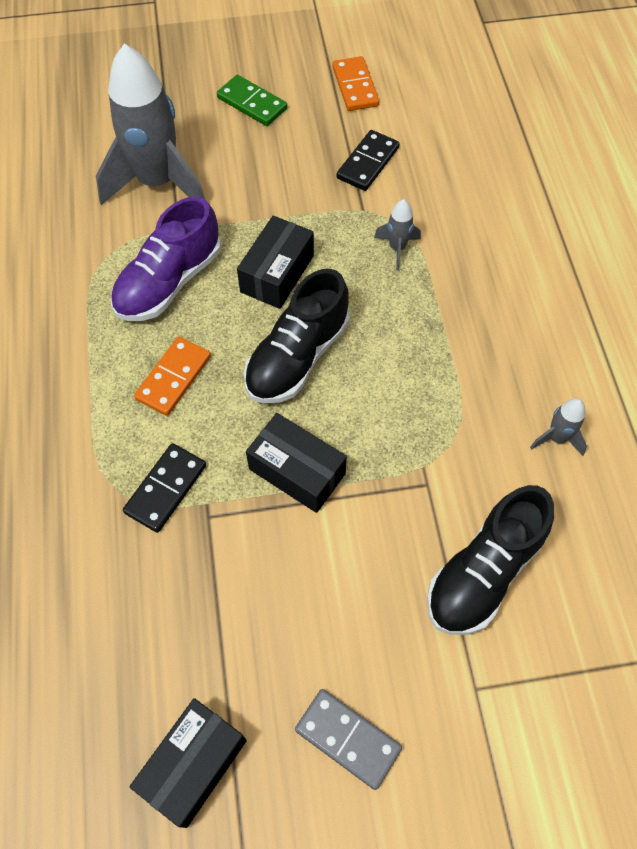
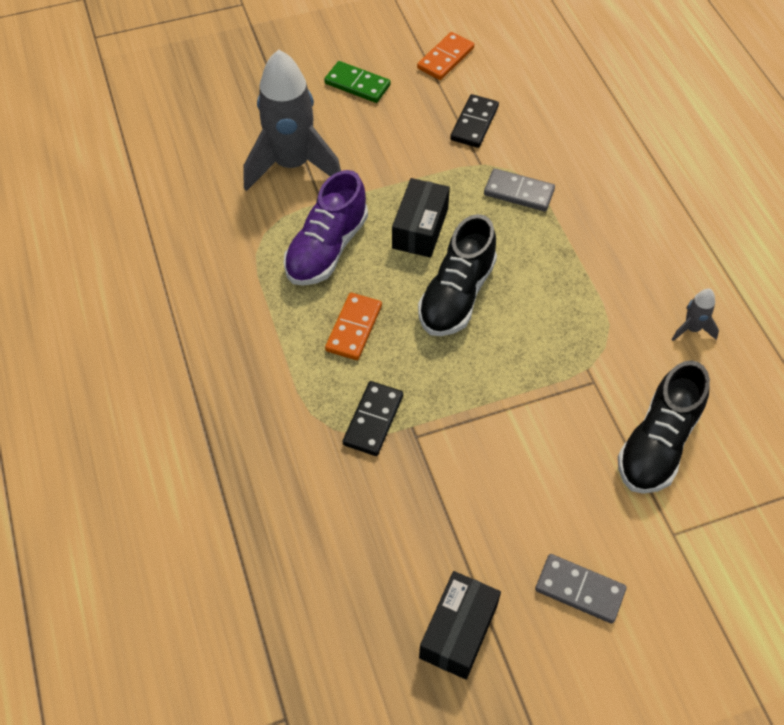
camera: 10 degrees left, 5 degrees down
(297, 471) = (481, 388): black box -> none
(355, 86) = (445, 58): orange domino -> orange domino turned 60 degrees clockwise
(397, 248) = (518, 192): grey rocket -> grey domino

